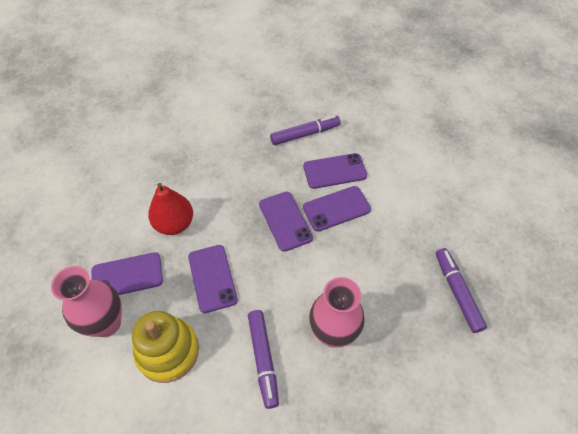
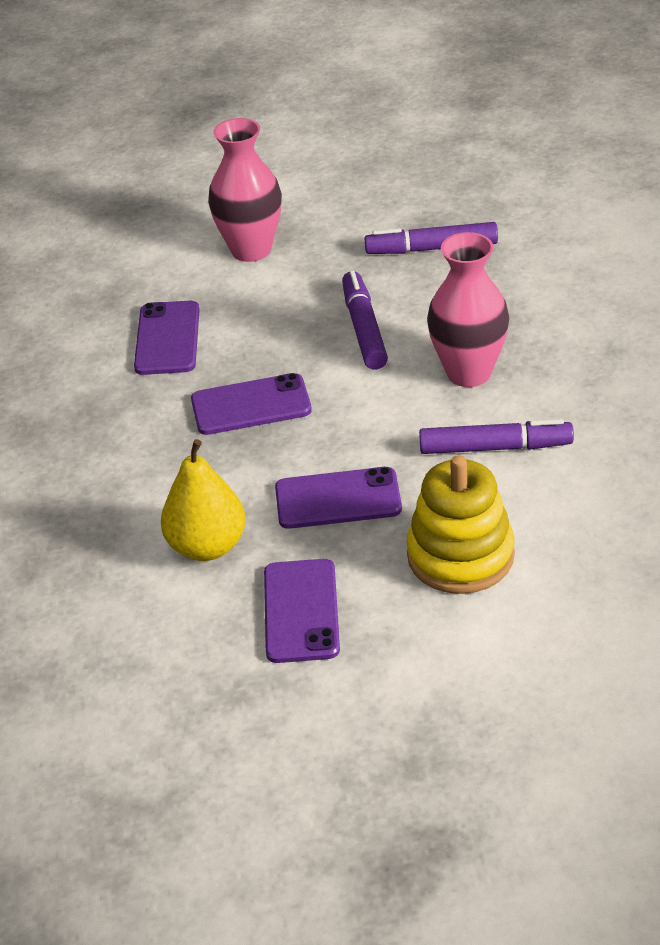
camera: 75 degrees left, 15 degrees down
(106, 323) = (391, 636): pink vase -> pink vase (251, 250)
(174, 224) = (207, 546): red pear -> yellow pear
(305, 134) = (66, 365): purple marker -> purple marker (364, 329)
(336, 209) = (247, 345): purple phone -> none

